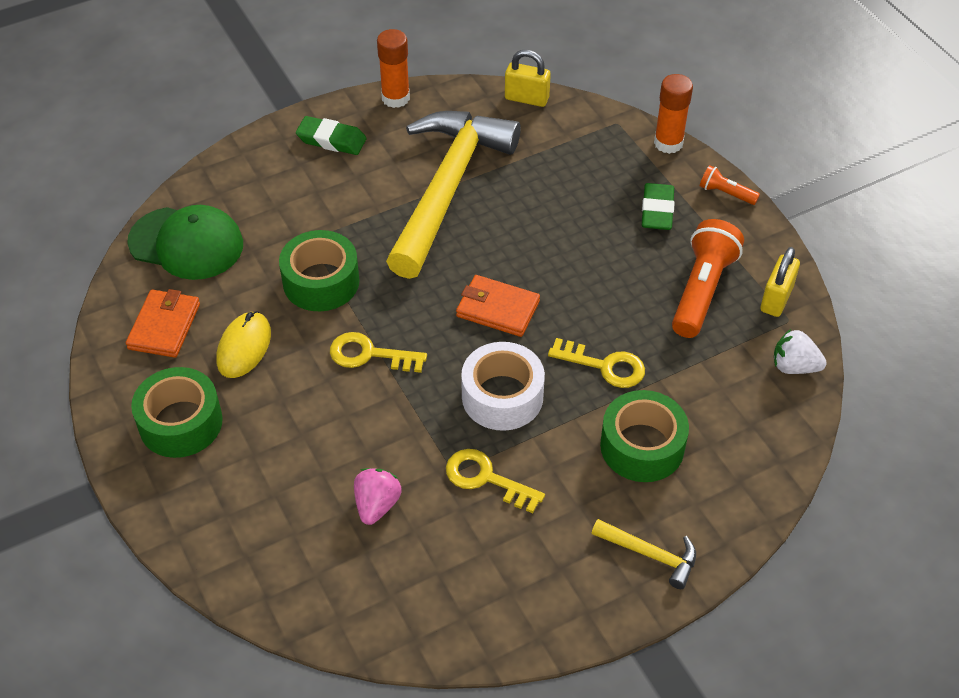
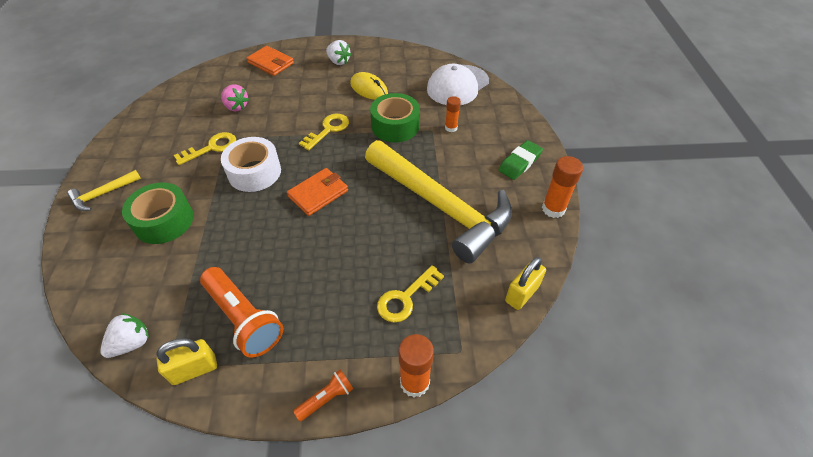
camera: 115 degrees right, 0 degrees up
(164, 326) = (402, 68): orange wallet -> orange wallet (271, 63)
(180, 423) = (338, 61): green tape -> white strawberry
(186, 243) = (457, 85): green cap -> white cap
(295, 221) = (451, 128): none -> orange glue stick
(604, 366) = (233, 228): yellow key -> yellow key (406, 298)
(657, 211) = (341, 329): green eraser -> none
(776, 299) = (194, 369): yellow padlock -> yellow padlock turned 75 degrees counterclockwise

